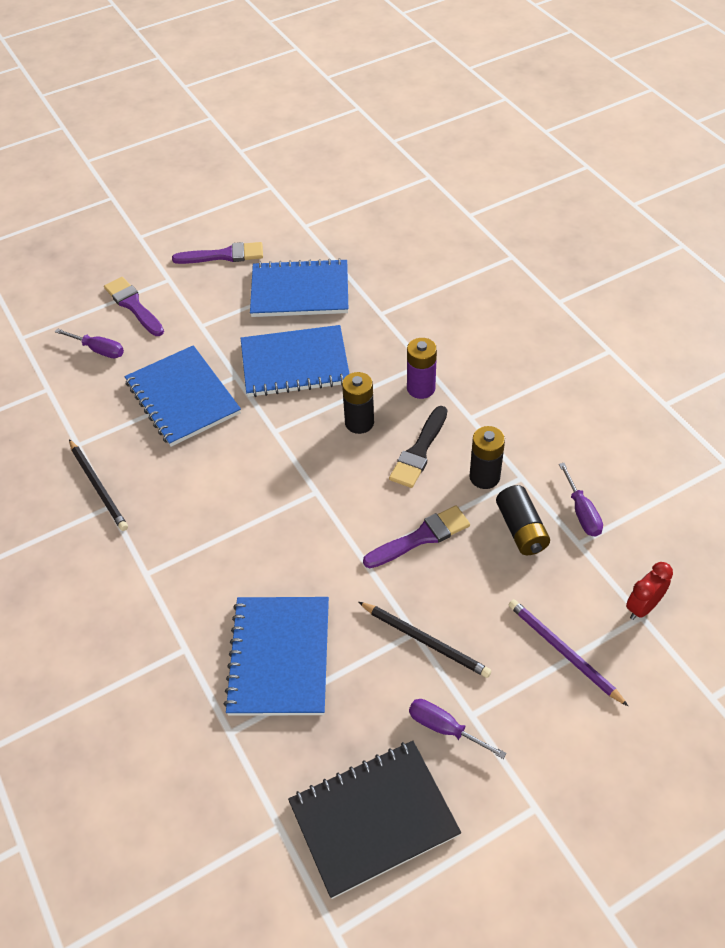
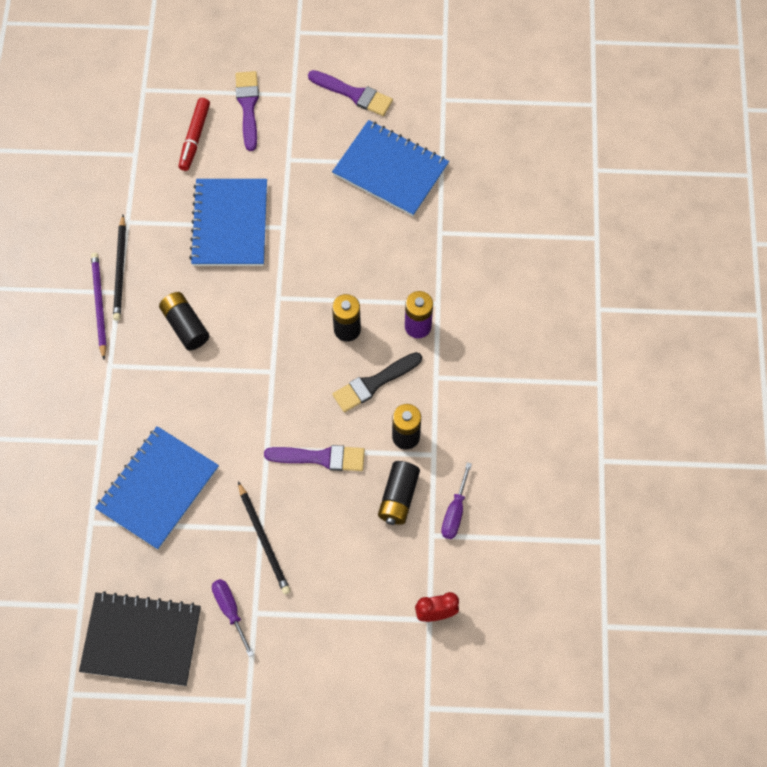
camera: 30 degrees right, 15 degrees up
(98, 350) = (194, 137): purple screwdriver -> red marker
(200, 499) = (185, 326): none -> black battery
(295, 363) = (336, 242): blue notebook -> none
(563, 652) = (352, 609): purple pencil -> purple pencil (99, 305)

